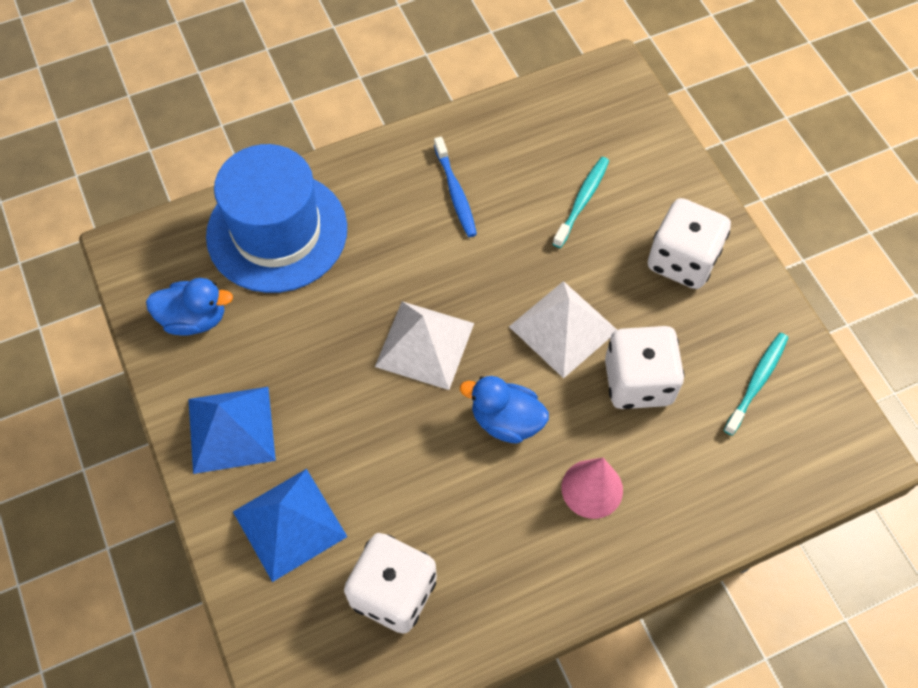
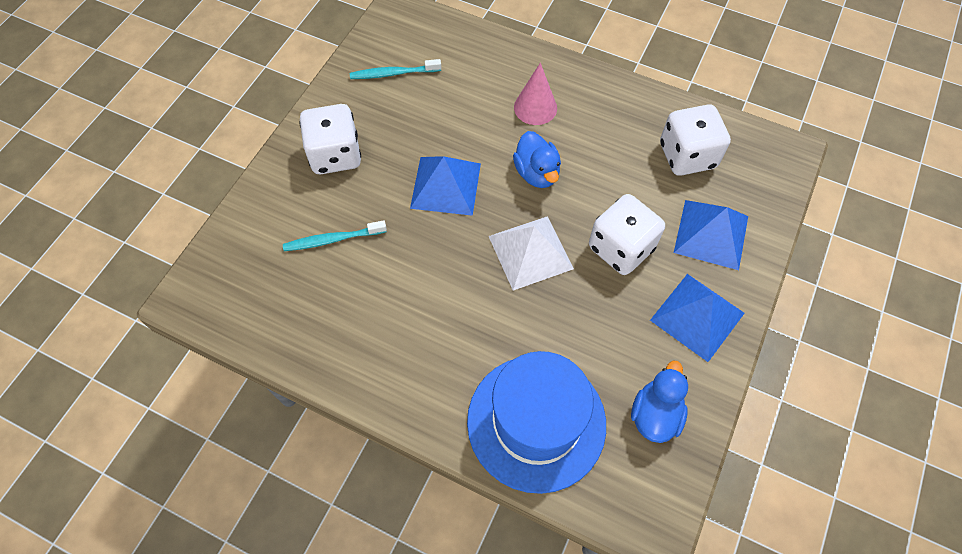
camera: 130 degrees left, 0 degrees up
(194, 319) = (655, 414): blue duck -> blue duck turned 60 degrees clockwise
(455, 193) = (393, 325): blue toothbrush -> none
(563, 328) = (446, 185): white pyramid -> blue pyramid
(638, 382) = (447, 126): white dice -> white dice (621, 248)

